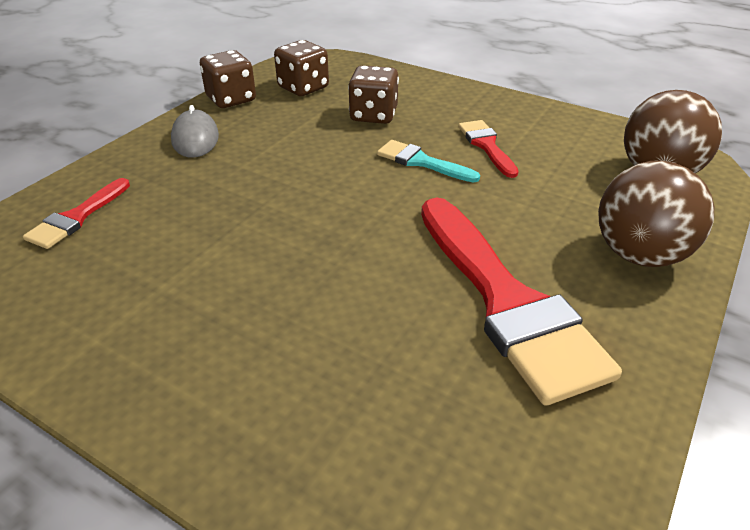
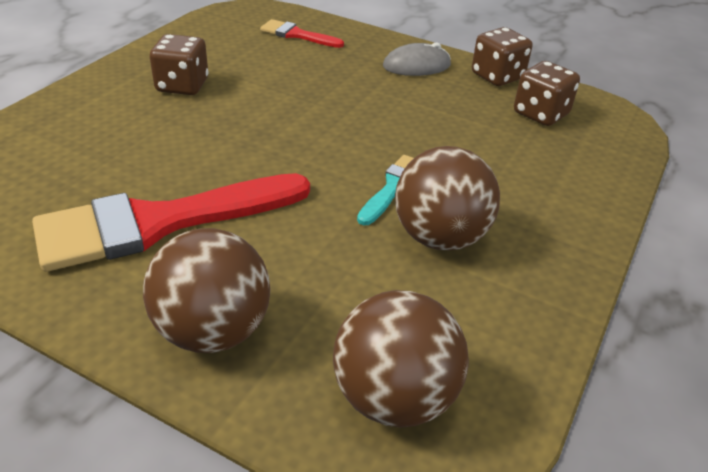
camera: 85 degrees right, 0 degrees up
(373, 115) = (491, 158): brown dice -> brown dice (182, 86)
(486, 146) = (440, 237): red brush -> brown ball

